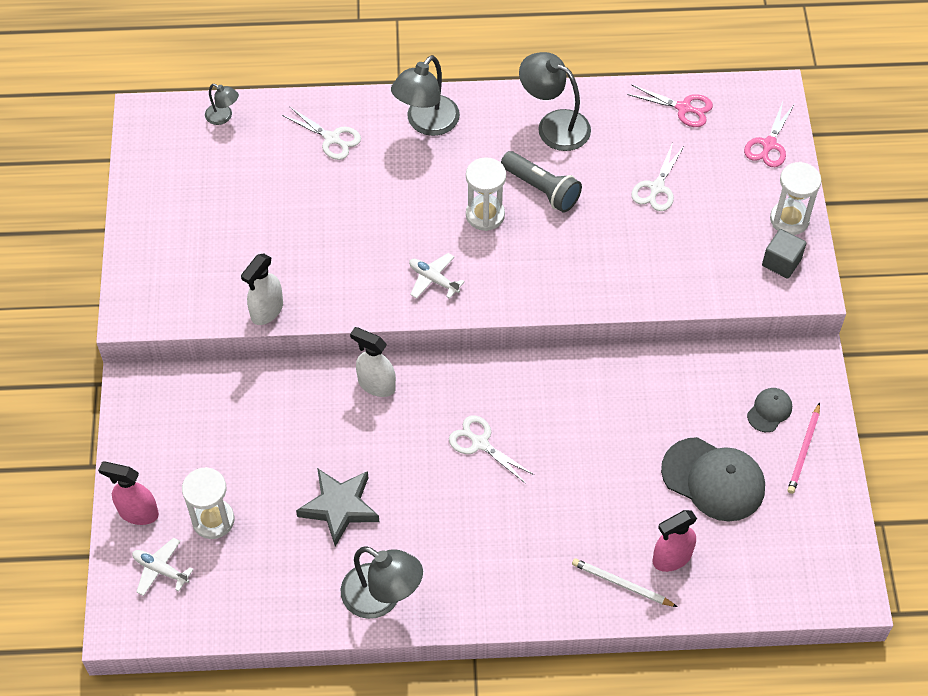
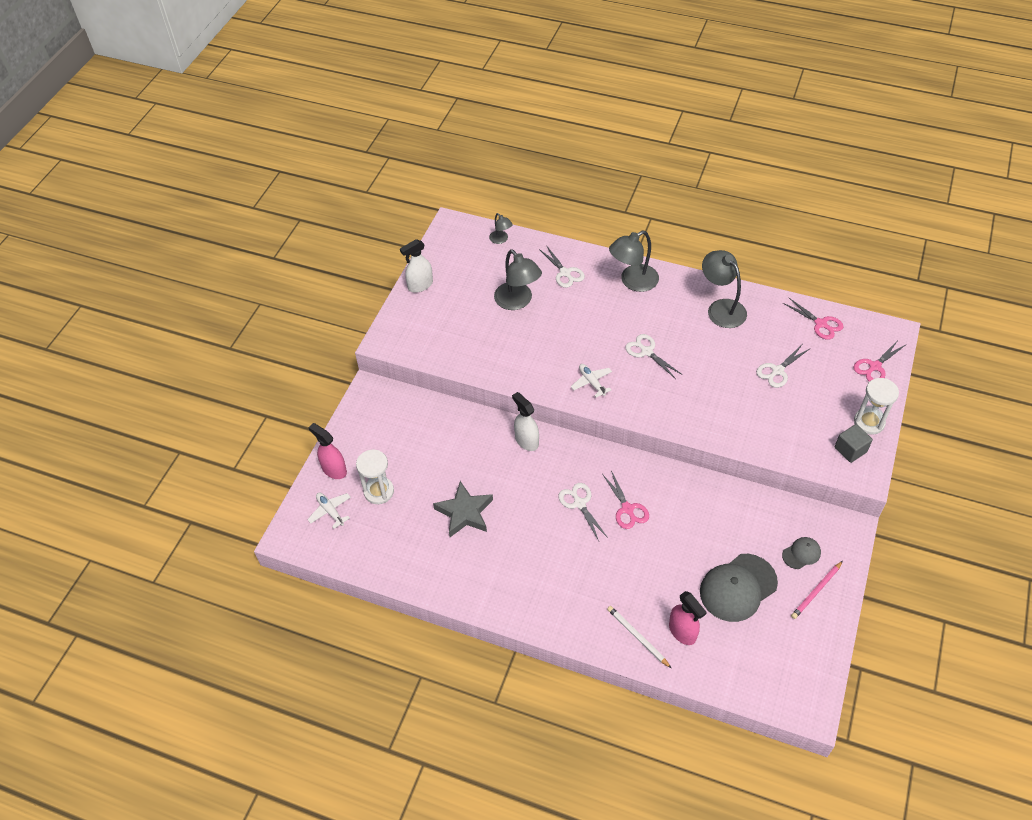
camera: 25 degrees right, 5 degrees down
(267, 311) = (471, 367): white spray bottle -> white spray bottle (420, 285)
(382, 598) = (465, 583): grey lamp -> grey lamp (517, 301)
(485, 215) = (646, 351): white hourglass -> white scissors
(541, 189) = (693, 347): grey flashlight -> none
(542, 429) = (627, 509): none -> pink scissors
(671, 558) = (682, 632): pink spray bottle -> pink spray bottle turned 120 degrees counterclockwise
(713, 479) = (738, 587): grey cap -> grey cap turned 90 degrees clockwise

